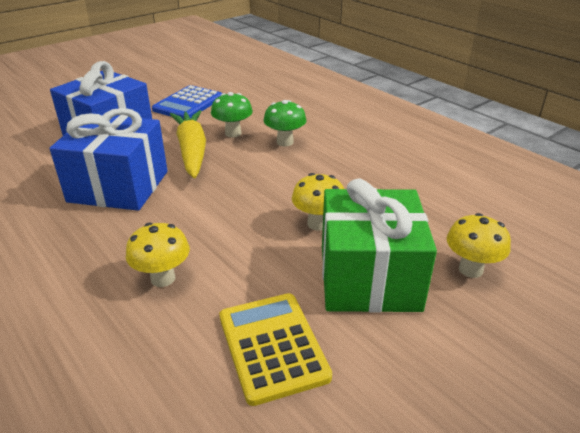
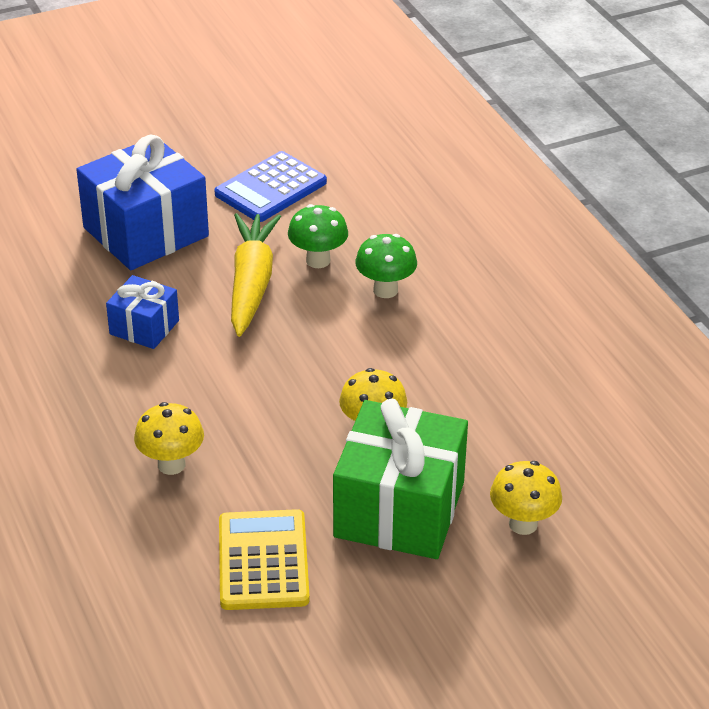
camera: 15 degrees right, 5 degrees up
(118, 186) = (144, 327): blue gift -> blue gift, size x0.52

